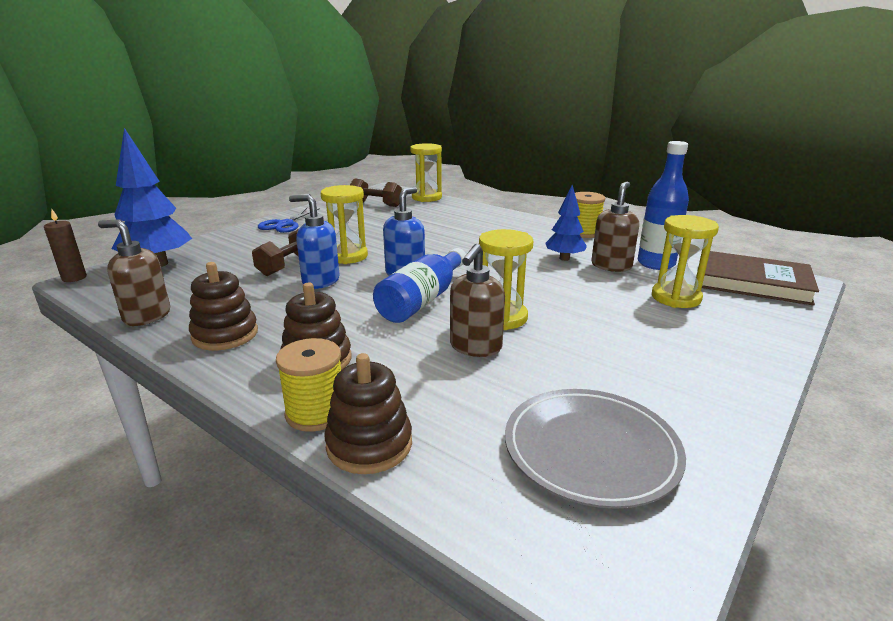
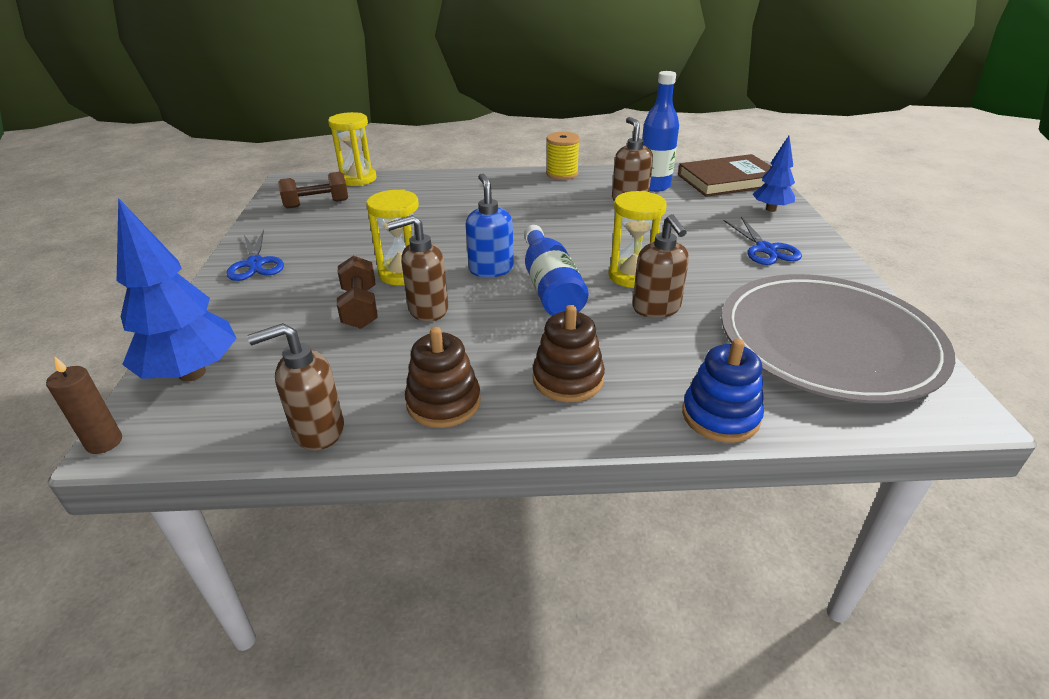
camera: 40 degrees left, 10 degrees up
(316, 413) = (647, 418): yellow spool -> none
(320, 281) = (427, 310): blue soap dispenser -> brown soap dispenser
(369, 445) = (720, 416): brown stacking toy -> blue stacking toy
(564, 258) = (588, 204): blue tree -> blue tree (771, 209)
(591, 450) = (828, 342): grey plate -> grey plate, size x1.60
(676, 298) = (707, 210): yellow hourglass -> none
(680, 348) = (765, 249): none -> blue scissors

